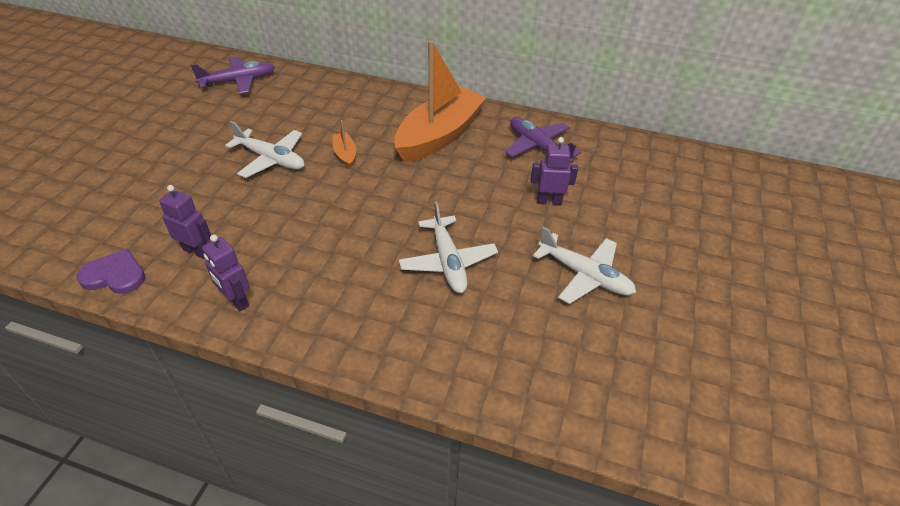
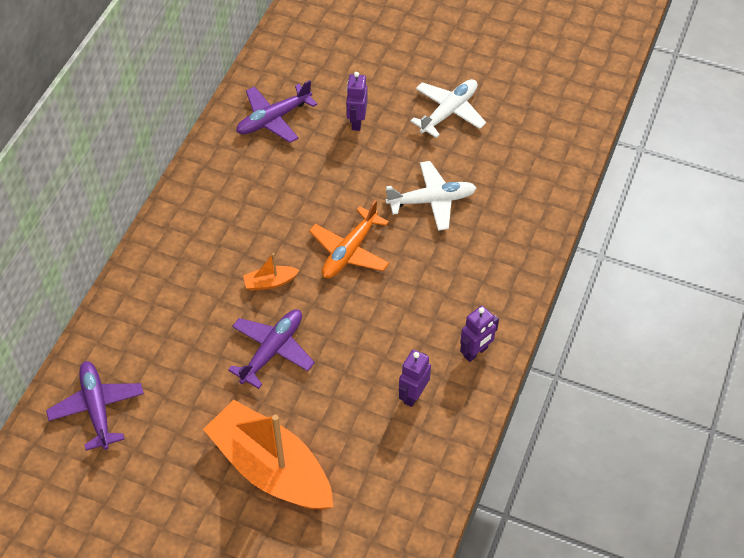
camera: 85 degrees left, 10 degrees up
(115, 275) = (444, 457): purple heart -> none
(271, 159) = (272, 350): white plane -> purple plane
(378, 201) = (349, 251): none -> orange plane
(439, 135) = (244, 199): orange boat -> orange boat (271, 468)

